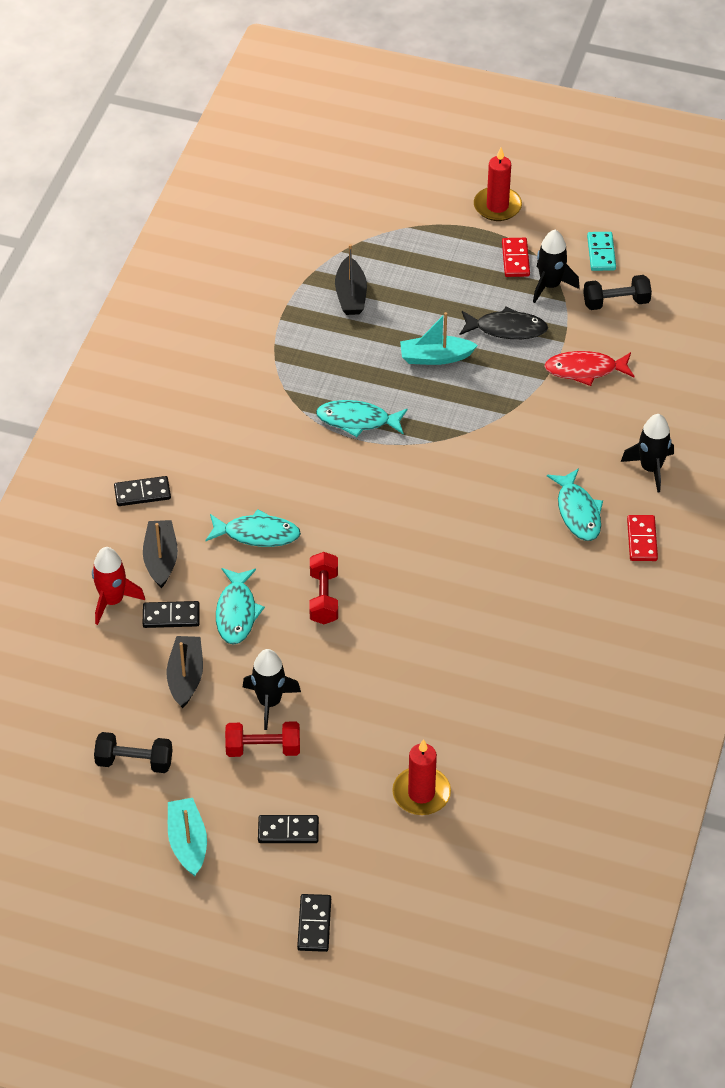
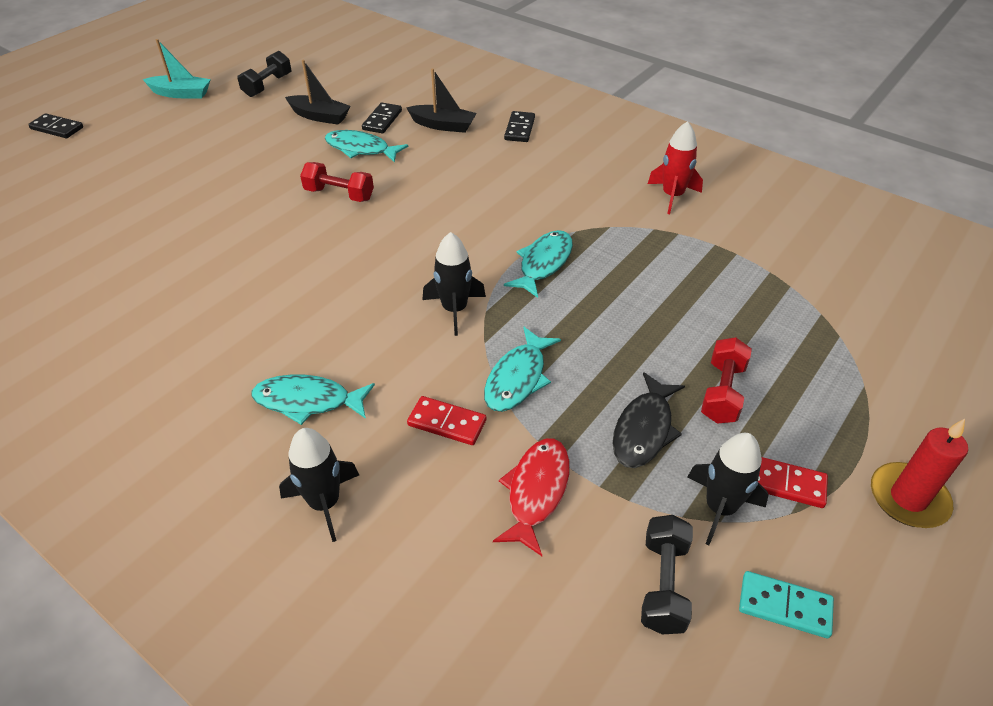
camera: 110 degrees right, 5 degrees down
(112, 601) = (418, 99): red rocket -> red rocket (672, 196)
(257, 534) = (436, 174): turquoise fish -> turquoise fish (518, 378)
(263, 748) = (222, 136): red dumbbell -> red dumbbell (722, 392)
(269, 702) = (260, 147): black rocket -> black rocket (454, 310)
(288, 831) = (141, 133): black domino -> none
(351, 295) = (741, 303): black boat -> none
(421, 793) = (98, 200): red candle -> none
(435, 357) = (615, 347): turquoise boat -> none
(641, 540) = (223, 449): red domino -> red domino (447, 423)

